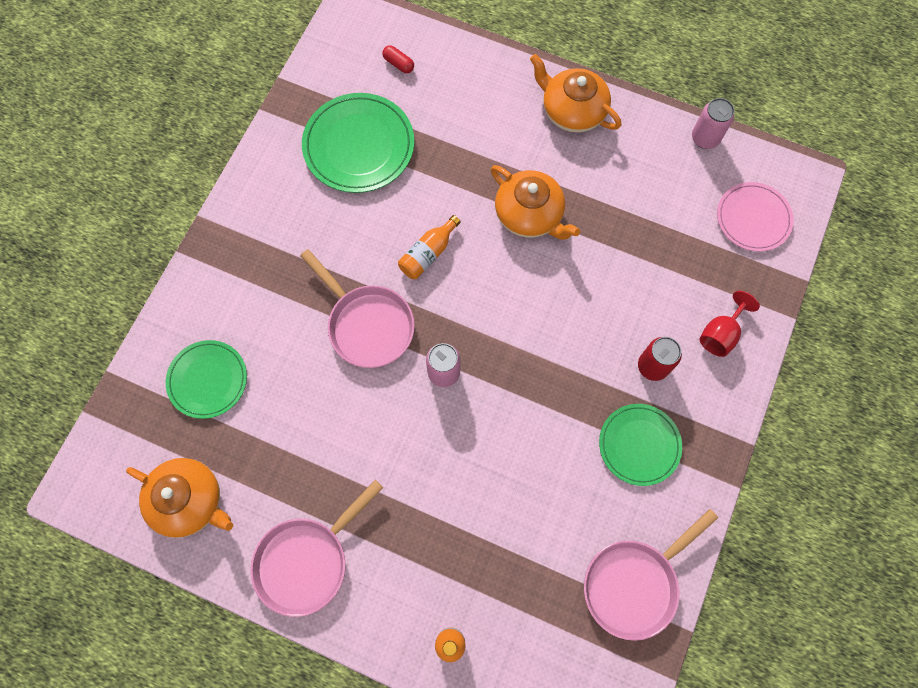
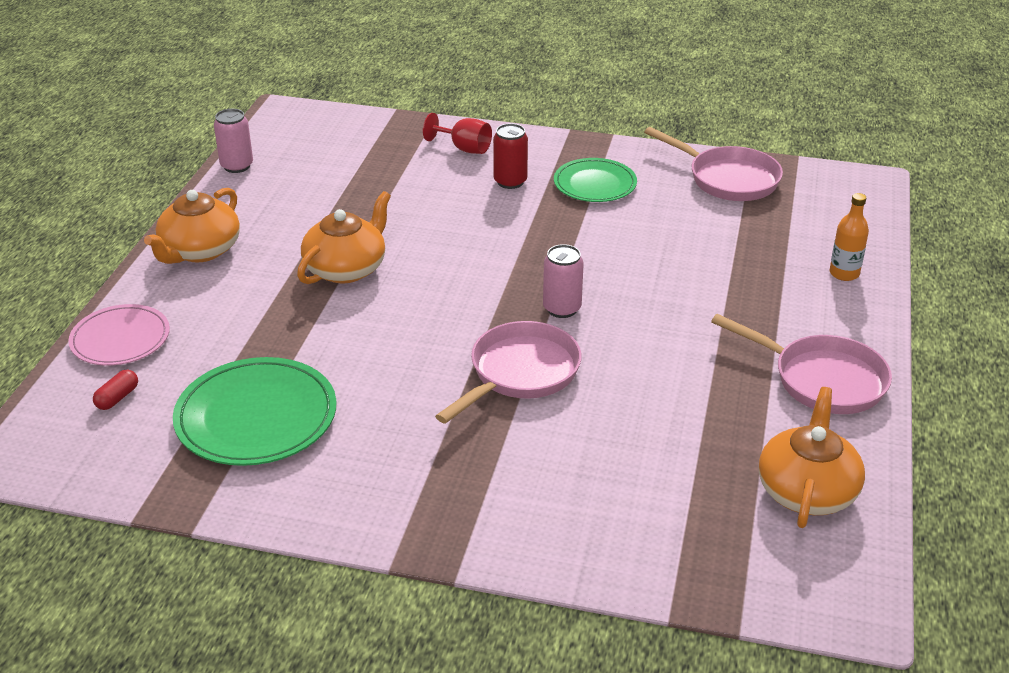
camera: 100 degrees left, 35 degrees down
(208, 380) = (642, 505): green plate -> none
(428, 253) = (412, 337): orange bottle -> none
(753, 218) = (332, 136): pink plate -> pink plate (120, 339)

